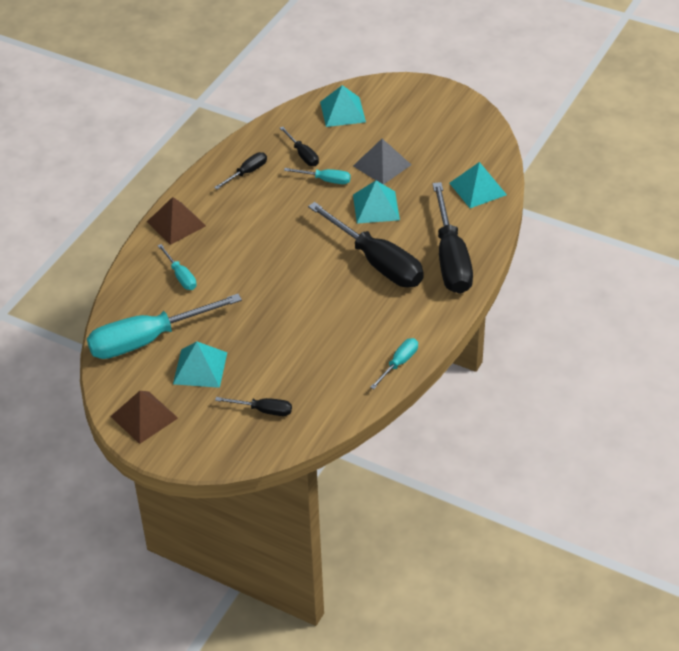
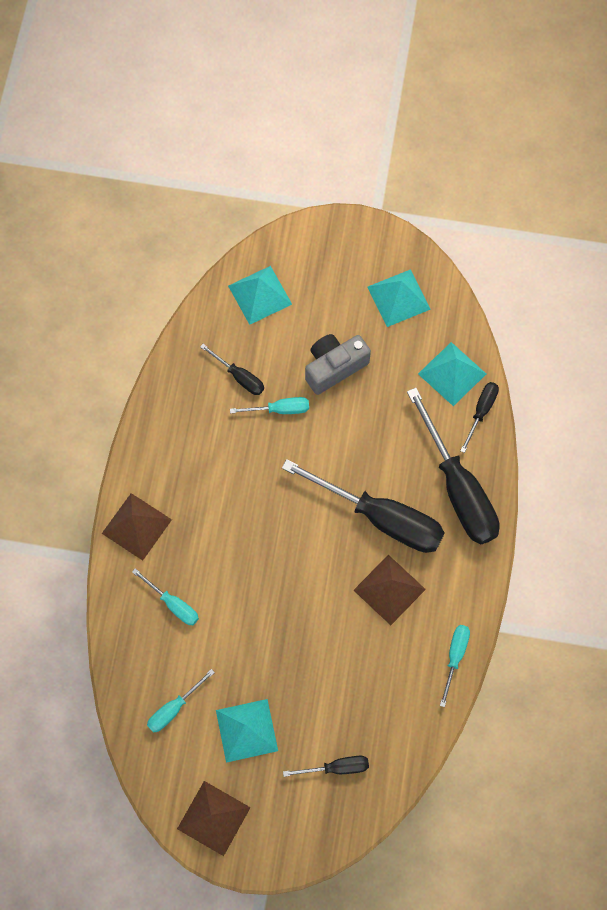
camera: 20 degrees left, 25 degrees up
(148, 340) = (174, 708): turquoise screwdriver -> turquoise screwdriver, size x0.47
(247, 173) = (186, 424): black screwdriver -> black screwdriver (481, 411)
(363, 308) = (389, 589): none -> brown pyramid
(376, 207) = (350, 435): turquoise pyramid -> turquoise pyramid (398, 298)
(382, 165) = (334, 367): grey pyramid -> grey camera

